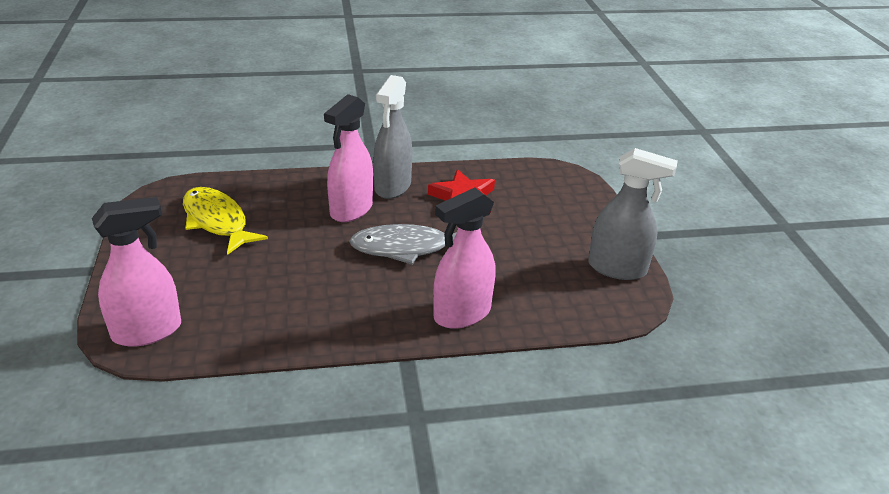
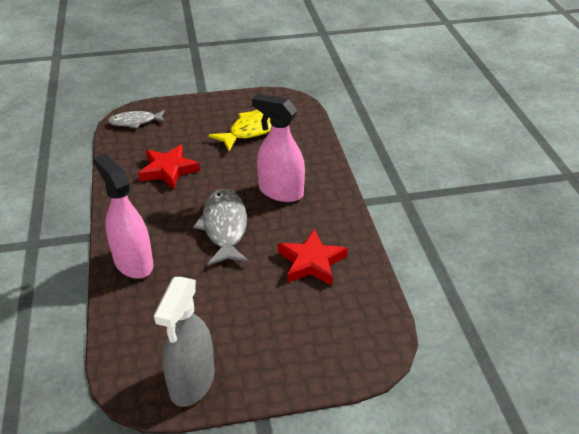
camera: 90 degrees right, 5 degrees up
(147, 331) = (135, 122): pink spray bottle -> grey fish
(286, 293) = (168, 170): none -> red star
(392, 187) = (323, 213): grey spray bottle -> none

